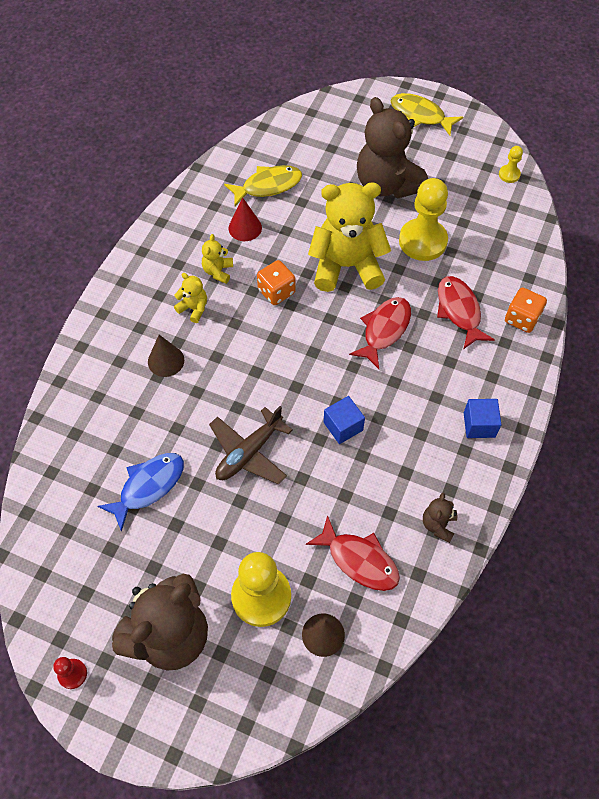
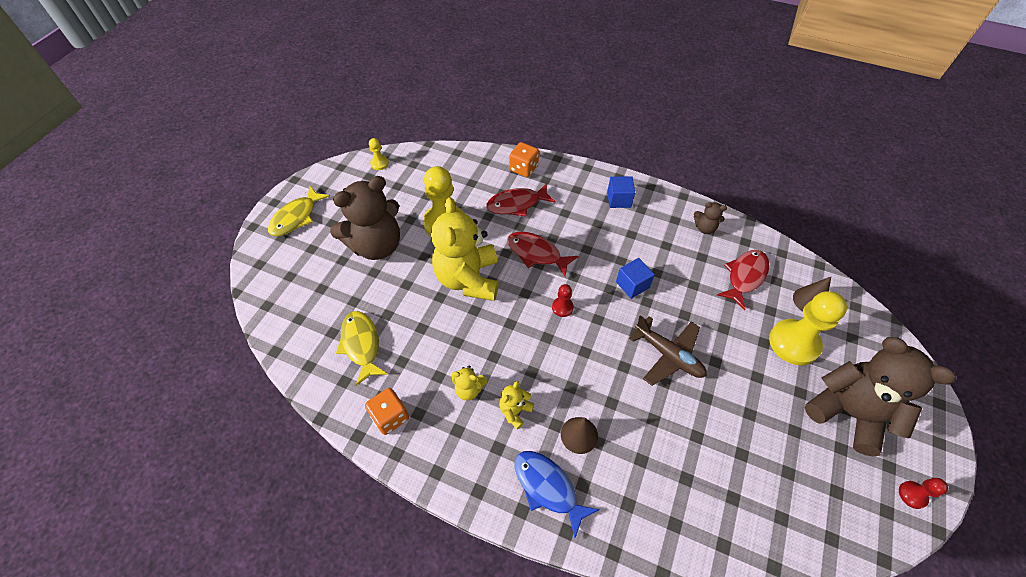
camera: 90 degrees left, 5 degrees down
(148, 487) = (719, 441): blue fish -> blue fish (548, 488)
(245, 228) = (414, 365): red cone -> none
(276, 291) = (495, 335): orange dice -> orange dice (390, 417)
(311, 353) = (562, 307): none -> red pawn

